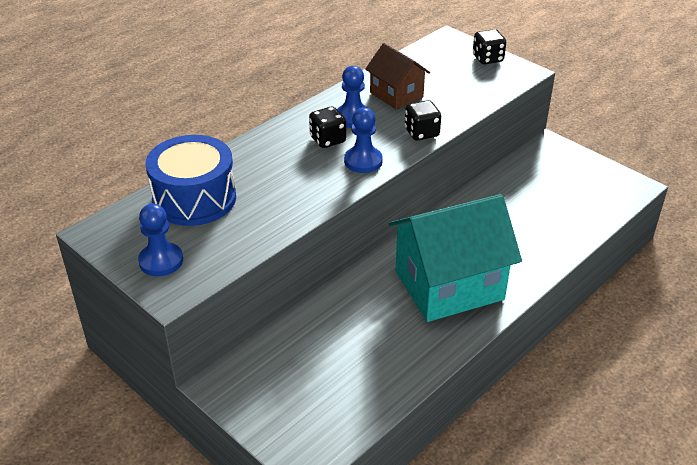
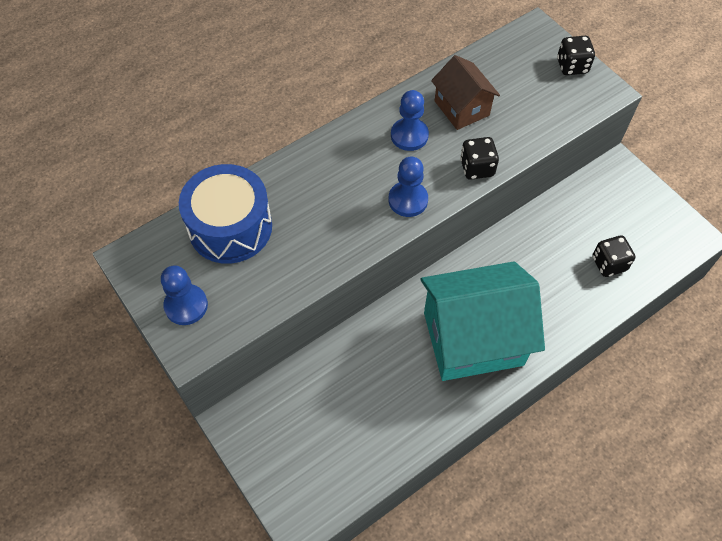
camera: 10 degrees right, 20 degrees up
(327, 140) = (377, 164): black dice -> black dice (609, 264)

